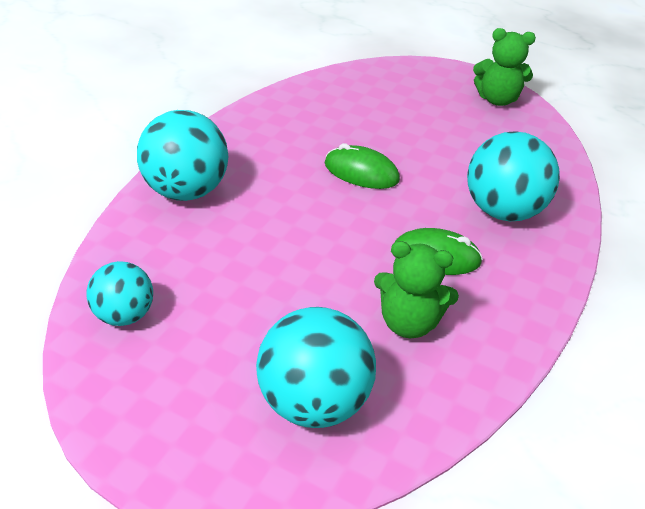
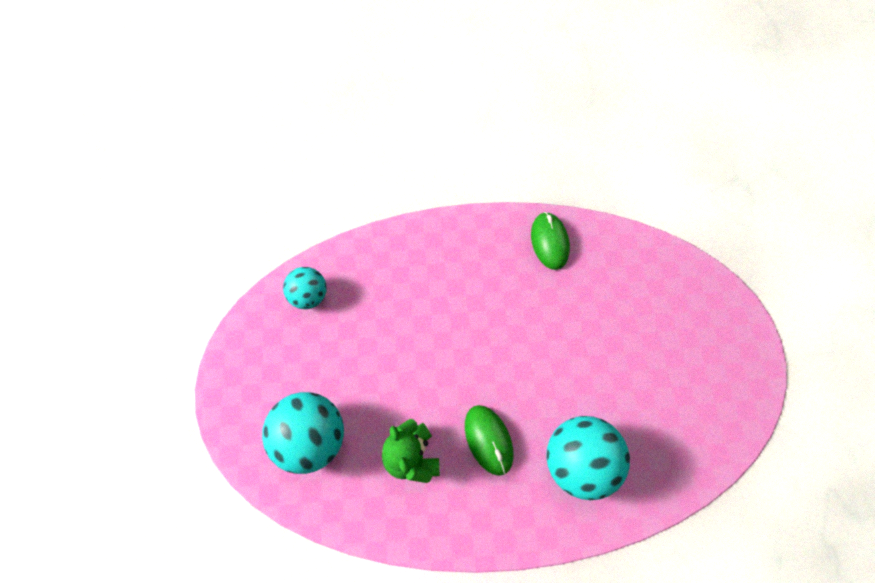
camera: 60 degrees right, 25 degrees up
(185, 191) = (433, 247): turquoise ball -> none
(361, 172) = (542, 338): green mouse -> green mouse (549, 242)
(497, 99) = (735, 382): green teddy bear -> none

